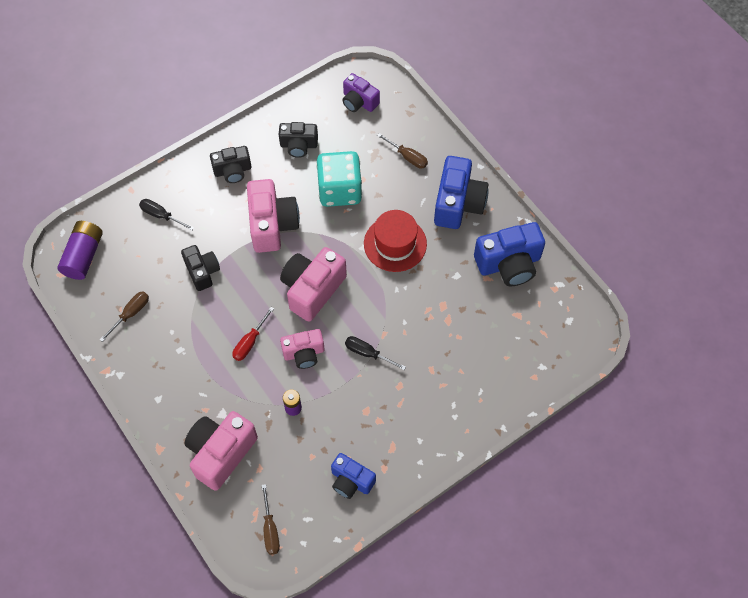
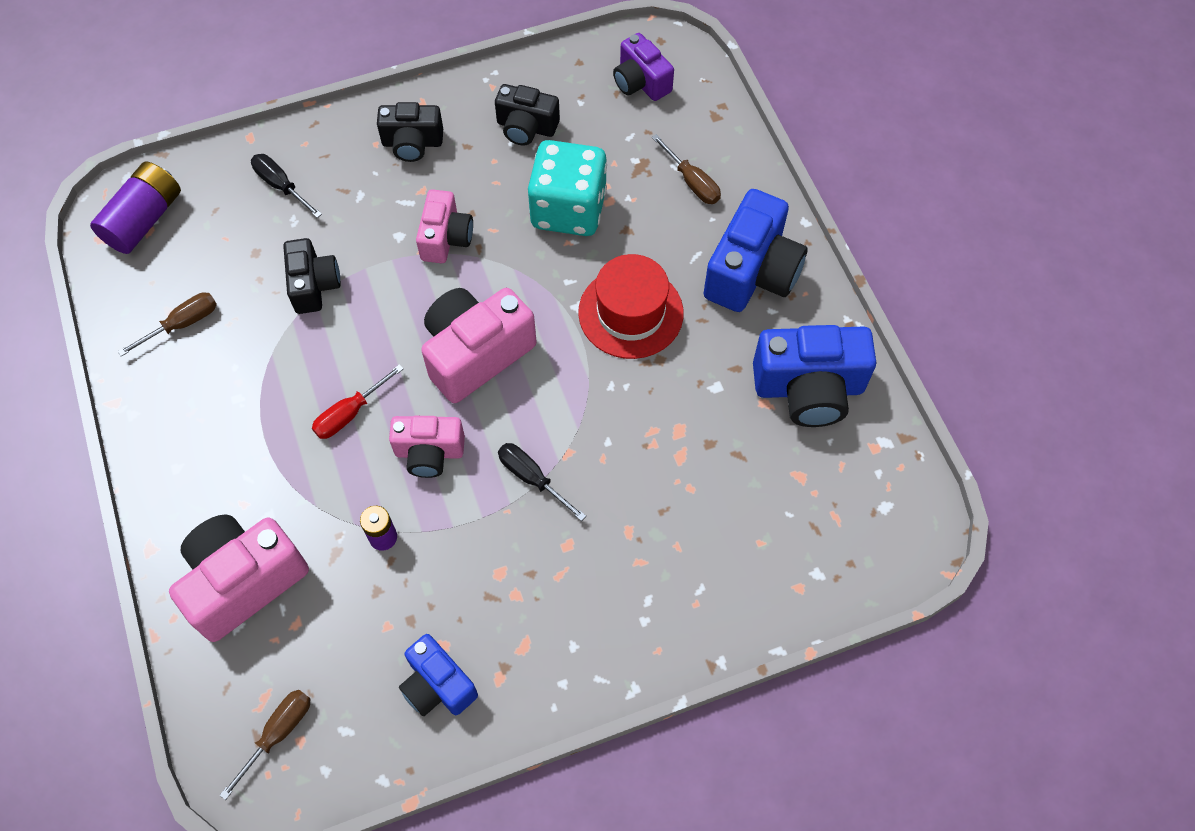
camera: 15 degrees right, 0 degrees up
(270, 530) = (279, 733): brown screwdriver -> brown screwdriver turned 150 degrees counterclockwise
(272, 224) = (446, 238): pink camera -> pink camera, size x0.61

